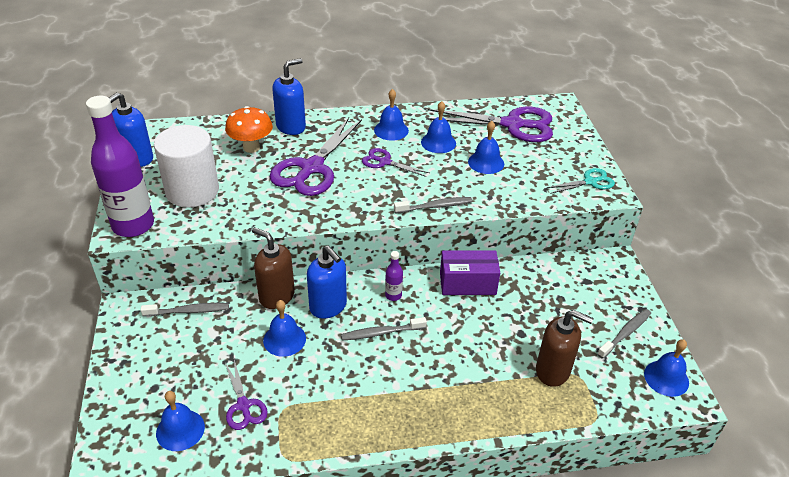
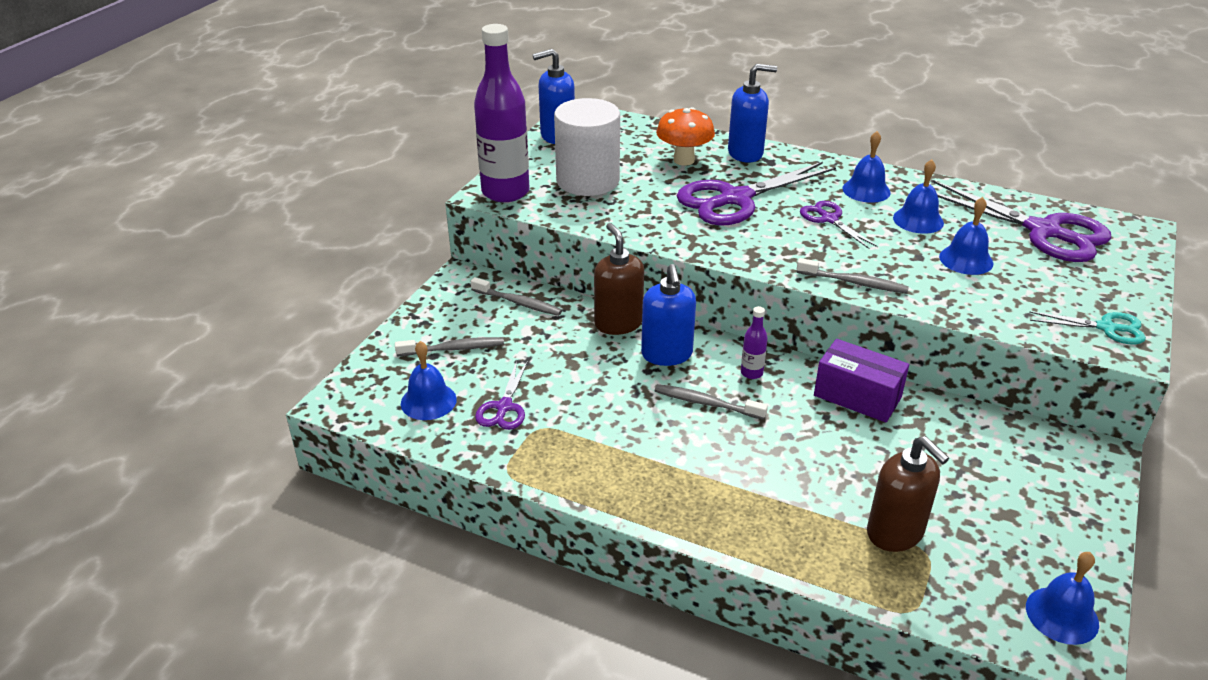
camera: 35 degrees right, 5 degrees down
(284, 339) = (594, 366): blue bell -> none
(625, 333) = (1041, 538): grey toothbrush -> grey toothbrush (453, 349)

